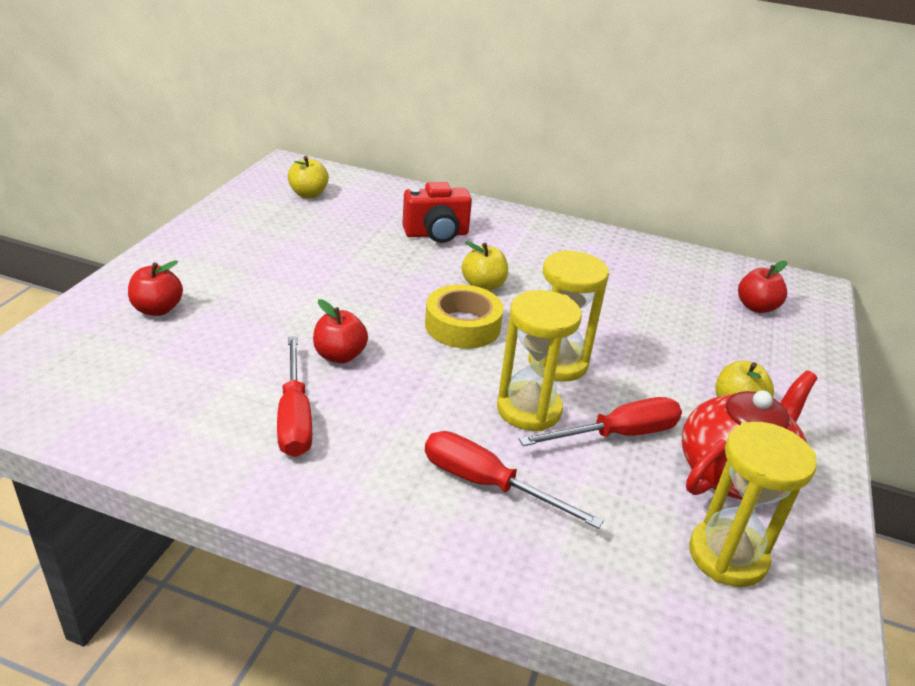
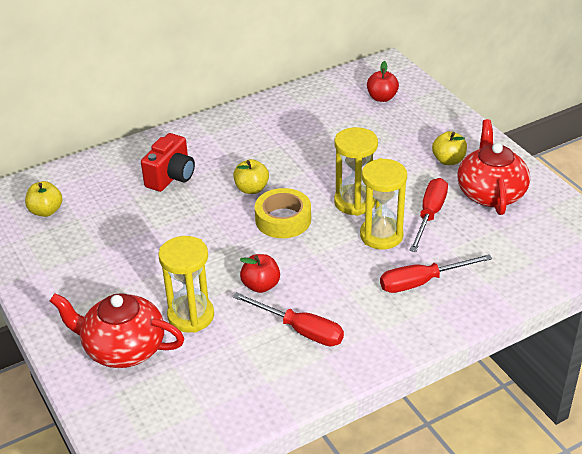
camera: 45 degrees left, 5 degrees up
(157, 309) = (123, 348): red apple -> red teapot
(727, 556) = (534, 230): yellow hourglass -> yellow hourglass (191, 316)

